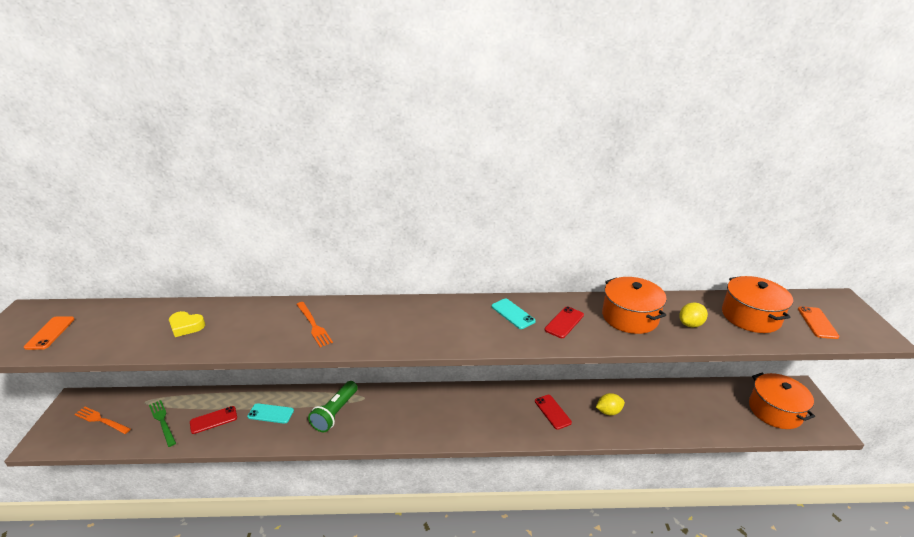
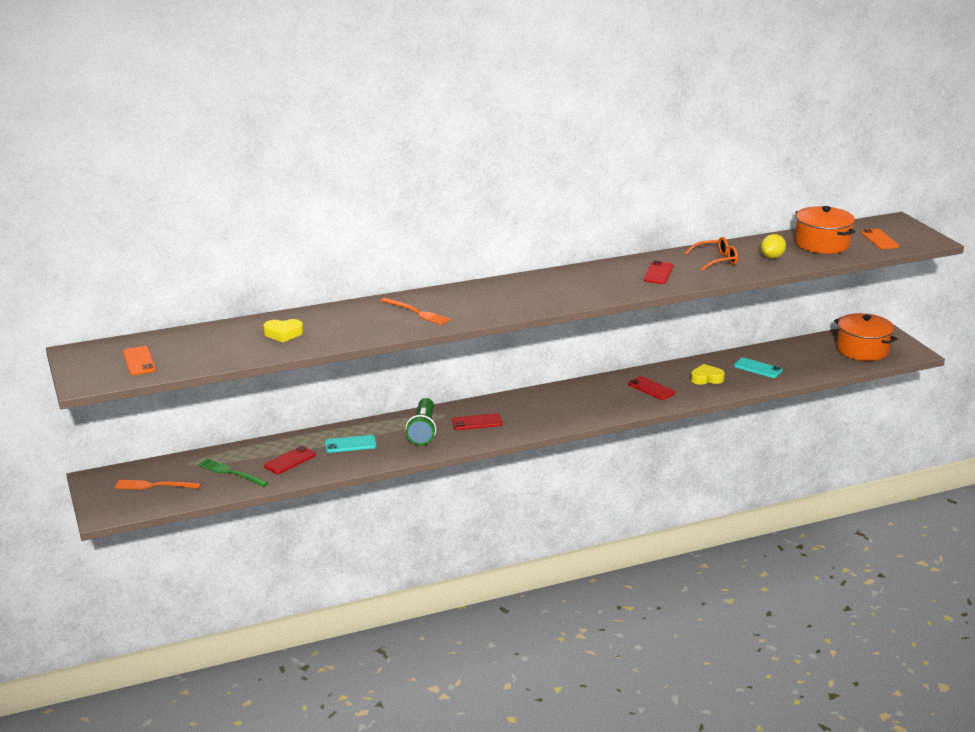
camera: 20 degrees left, 5 degrees down
(383, 414) = (477, 422): none -> red phone
(513, 314) = (605, 275): turquoise phone -> turquoise phone (758, 368)
(608, 411) = (706, 378): yellow lemon -> yellow heart
(630, 317) = (716, 260): orange pot -> orange glasses

